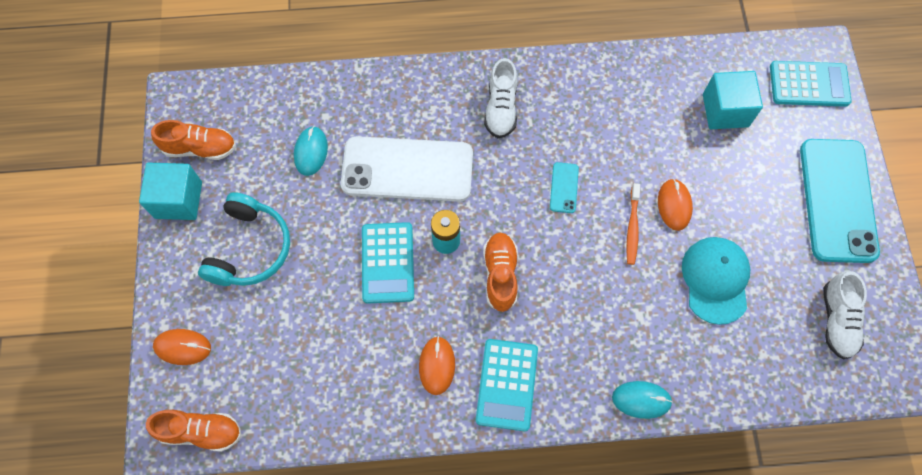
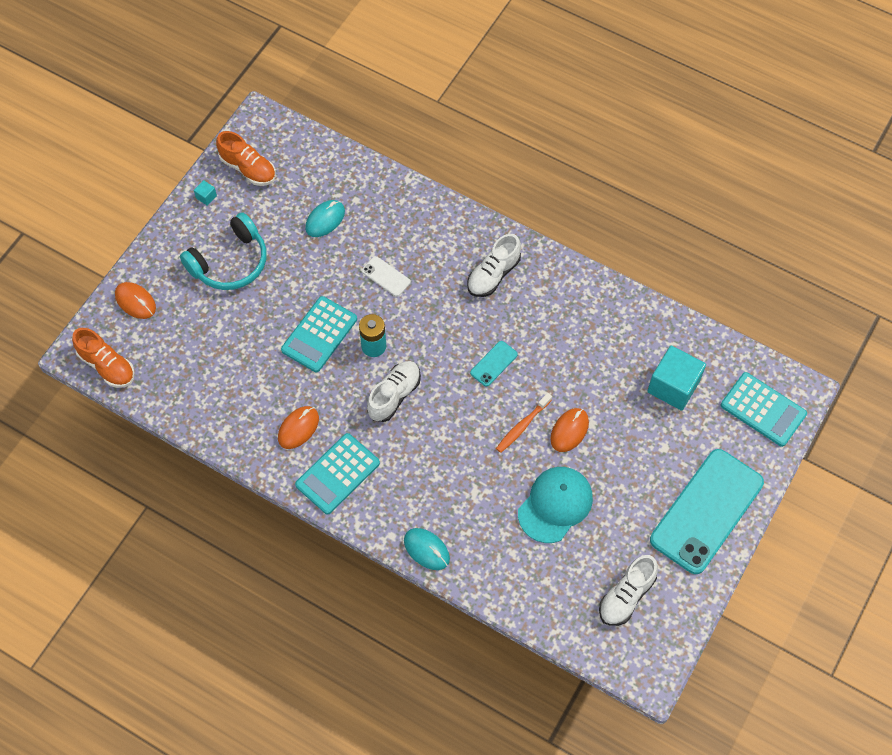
camera: 35 degrees right, 5 degrees down
(178, 200) = (206, 197): turquoise cube -> turquoise cube, size x0.41
(407, 169) = (386, 276): white phone -> white phone, size x0.41
(500, 275) = (394, 395): orange shoe -> white shoe

